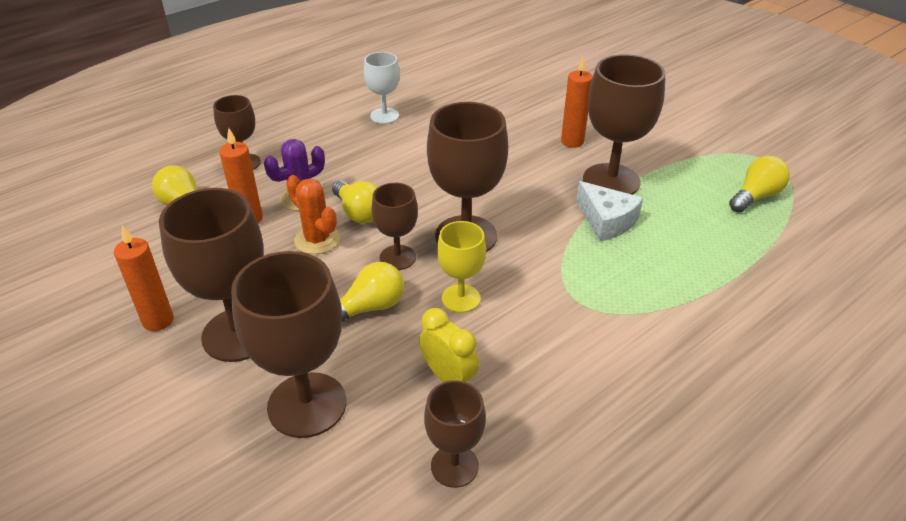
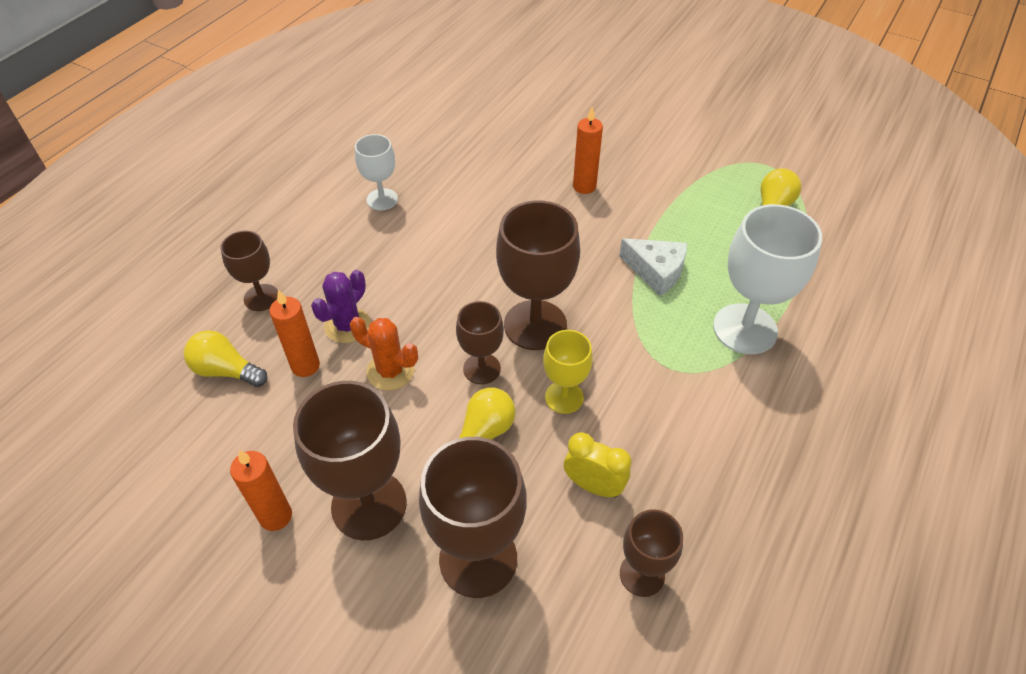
camera: 20 degrees left, 10 degrees up
(359, 213) = (416, 327): yellow light bulb -> none
(611, 181) = (640, 224): brown goblet -> none
(674, 288) = (745, 329): none -> white goblet

